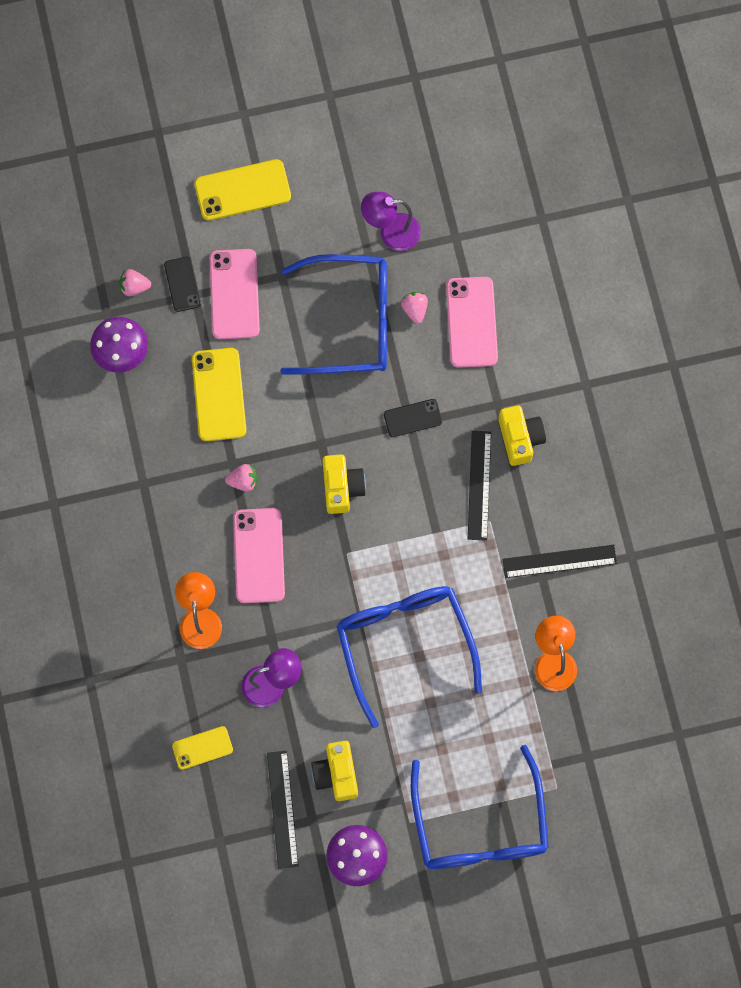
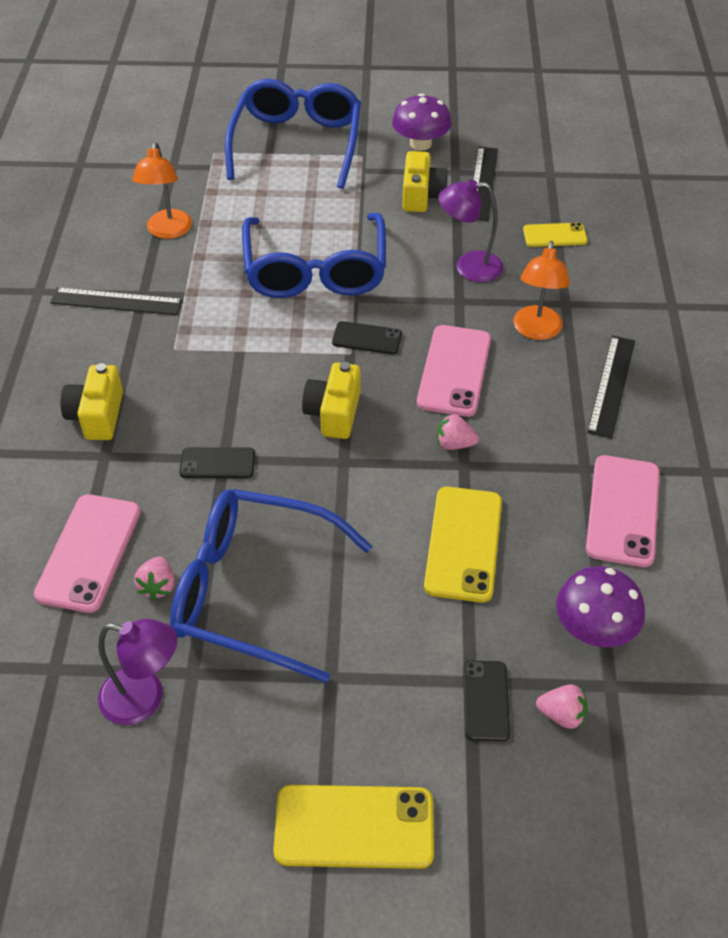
camera: 165 degrees left, 25 degrees down
(234, 294) = (409, 667): pink phone -> pink phone (623, 510)
(338, 573) = (367, 338): none -> black phone
(479, 485) = (169, 382): black ruler -> black ruler (611, 385)

